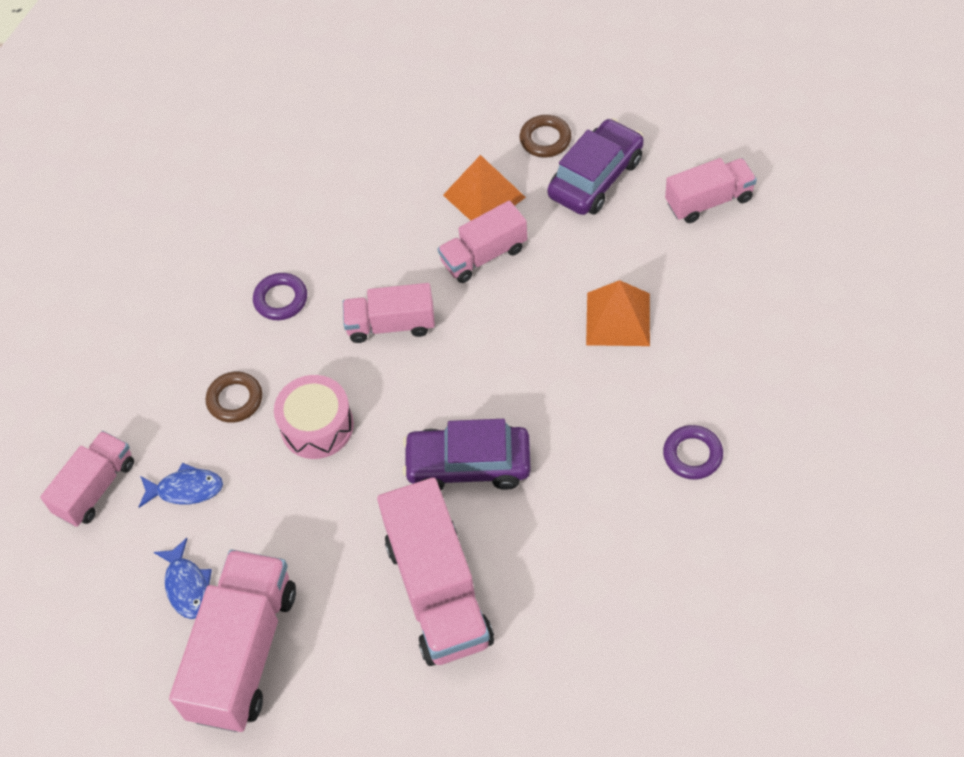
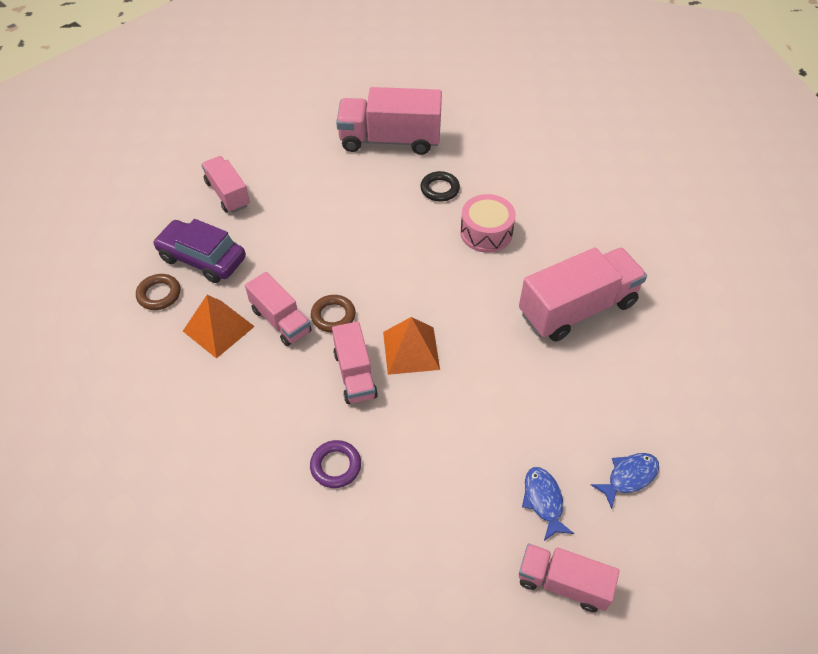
camera: 105 degrees left, 5 degrees down
(235, 400) = (447, 481): brown ring -> brown ring (333, 316)
(244, 653) = (667, 422): pink truck -> pink truck (390, 140)
(317, 426) = (461, 410): pink drum -> pink drum (486, 233)
(468, 465) = (474, 305): purple car -> none
(618, 319) = (336, 234): orange pyramid -> orange pyramid (411, 350)
(692, 455) = (440, 189): purple ring -> black ring

